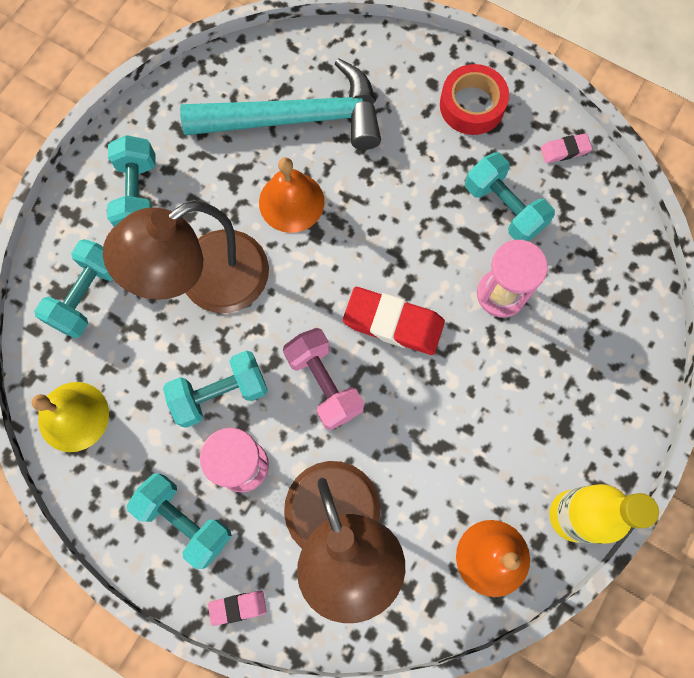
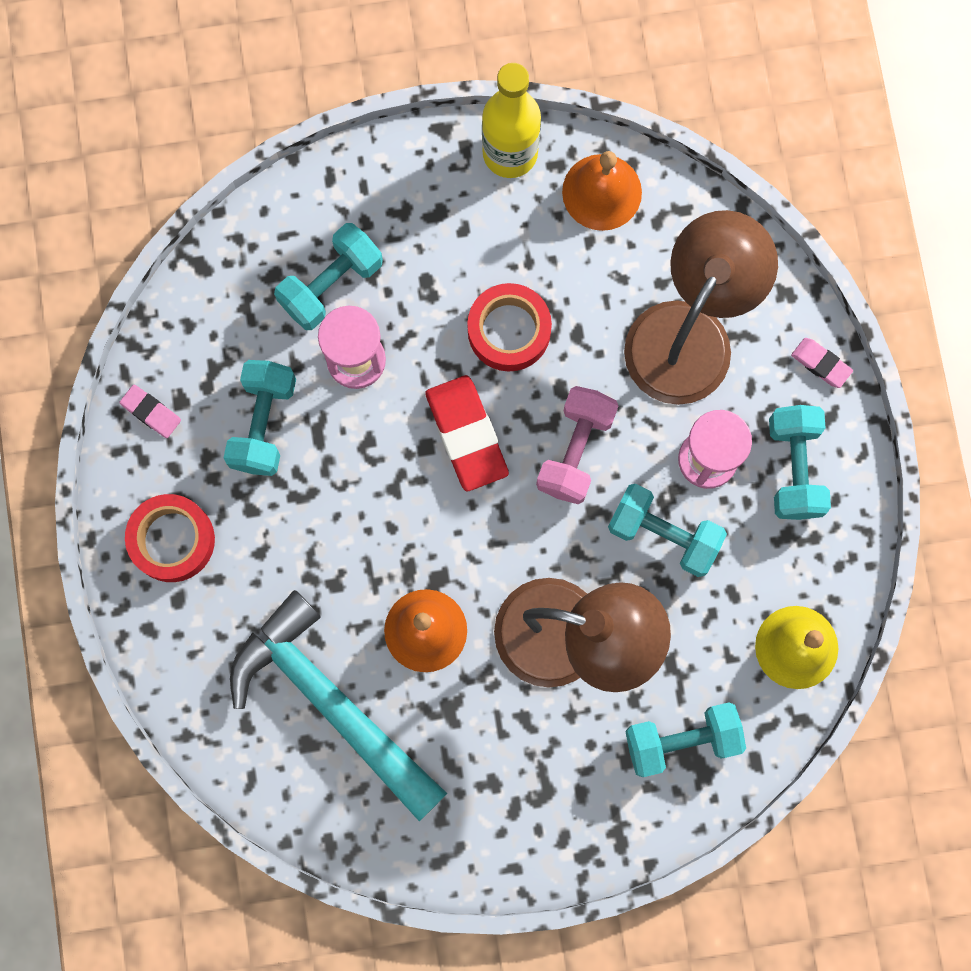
camera: 130 degrees left, 5 degrees up
(138, 195) = (544, 788): turquoise dumbbell -> turquoise dumbbell (331, 284)
(442, 407) = (509, 331): none -> red tape

